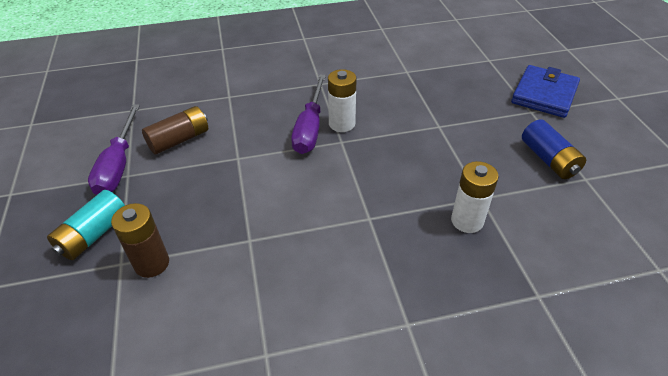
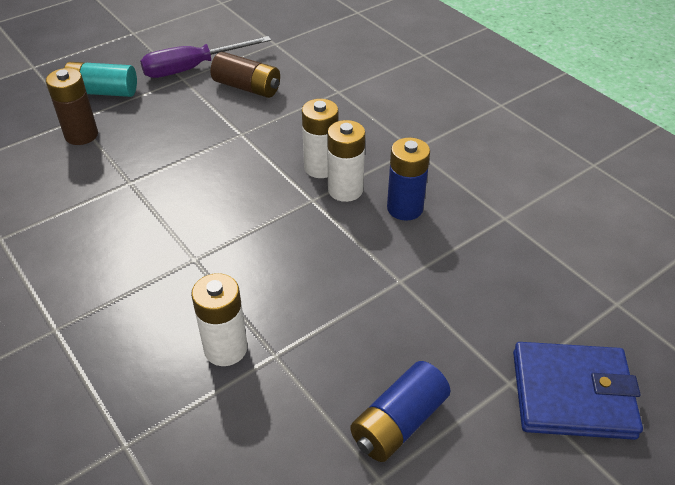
camera: 65 degrees right, 0 degrees up
(310, 128) = (321, 167): purple screwdriver -> white battery
(376, 104) = (405, 208): none -> blue battery

